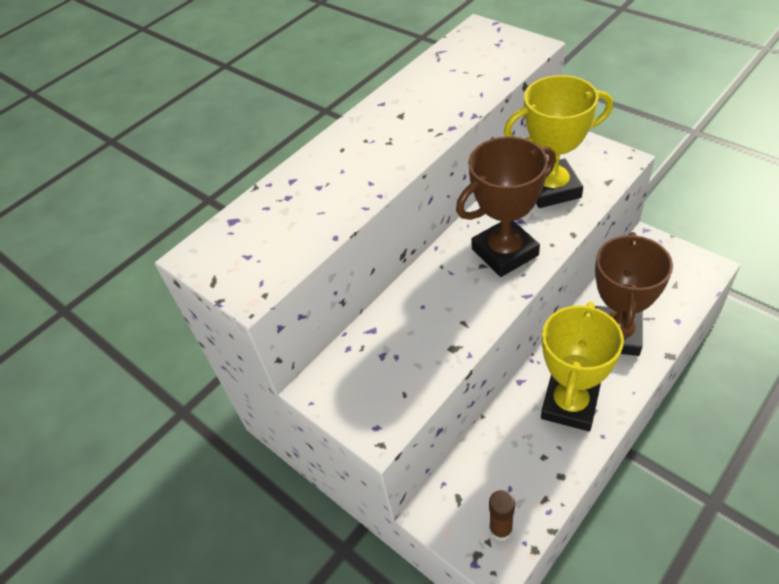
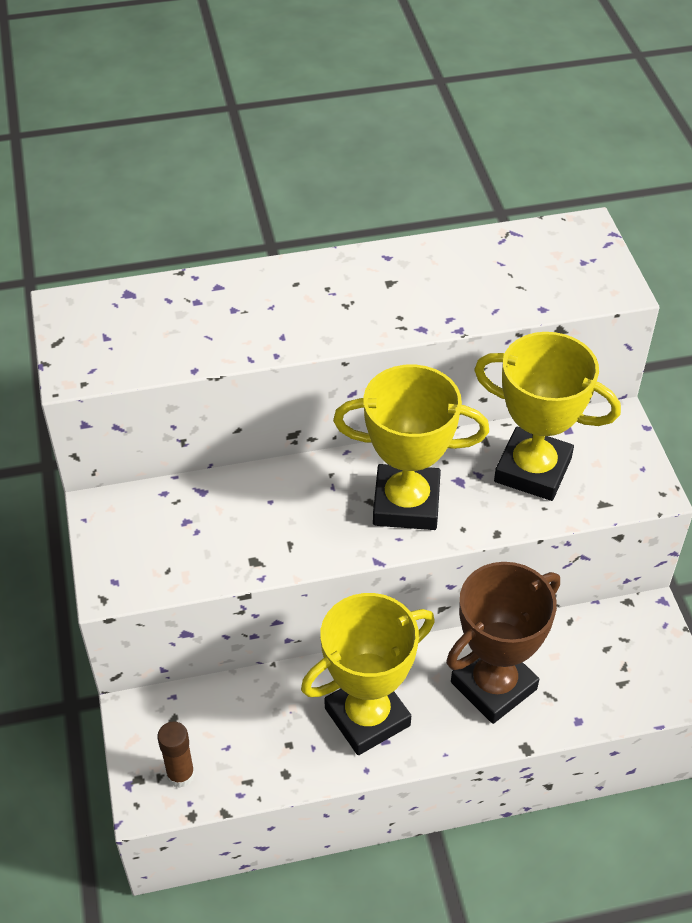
camera: 30 degrees right, 0 degrees up
(505, 252) = (406, 503): brown trophy -> yellow trophy

